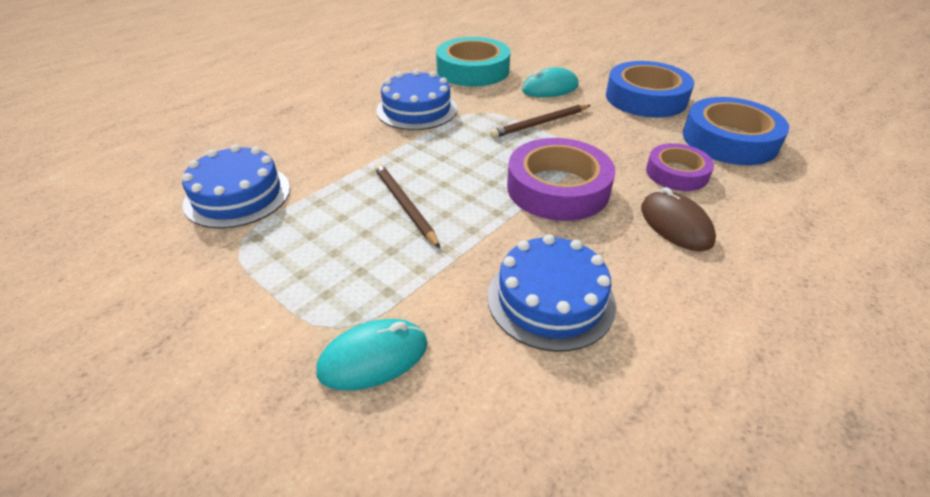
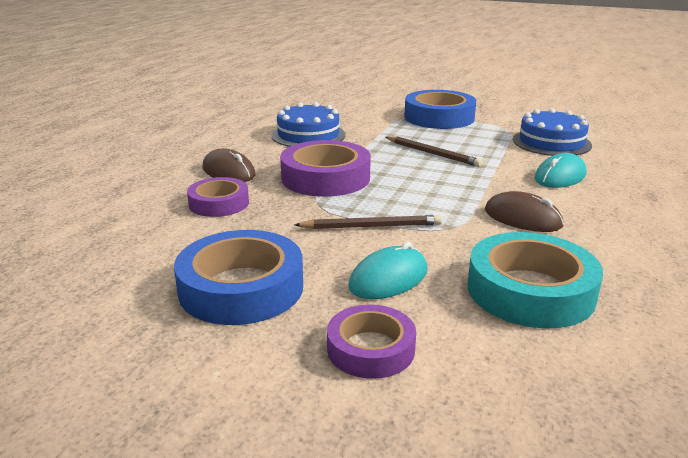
camera: 160 degrees right, 15 degrees down
(373, 358) = (382, 113): turquoise mouse -> turquoise mouse (560, 176)
(417, 109) = (522, 218): blue cake -> brown mouse
(540, 123) = (371, 226): brown pencil -> brown pencil turned 45 degrees clockwise
(577, 63) = (370, 349): none -> purple tape
(729, 140) = (145, 244): blue tape -> blue tape (439, 117)

